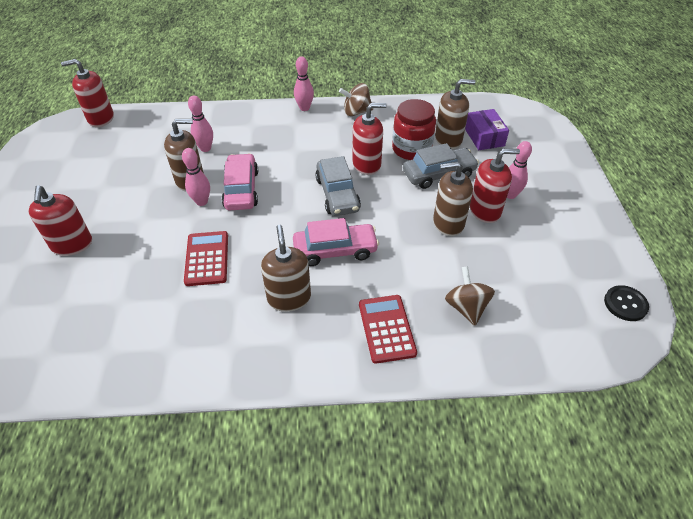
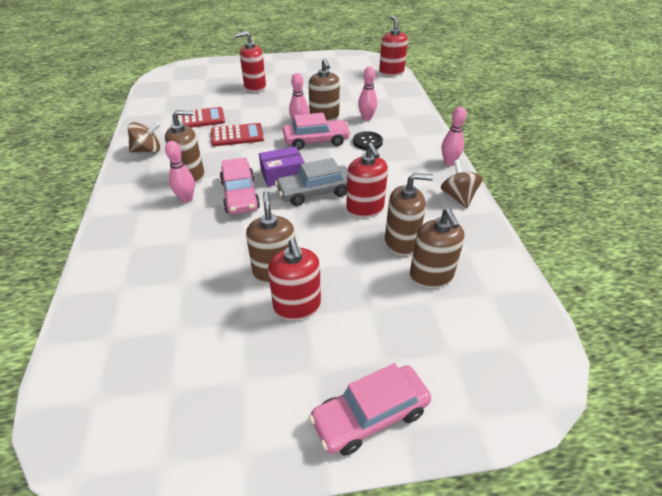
camera: 85 degrees right, 5 degrees down
(386, 328) = (145, 229): red calculator -> red calculator (199, 119)
(411, 149) = (401, 242): red jar -> brown soap dispenser
(439, 174) = (358, 265): grey car -> none
(466, 307) = (154, 282): brown spinning top -> brown spinning top (148, 150)
(484, 137) = (449, 314): purple box -> purple box (282, 174)
(510, 195) = (328, 334): pink bowling pin -> pink bowling pin (186, 199)
(568, 181) = (370, 415): none -> pink car
(625, 304) = (119, 447): black button -> black button (367, 142)

